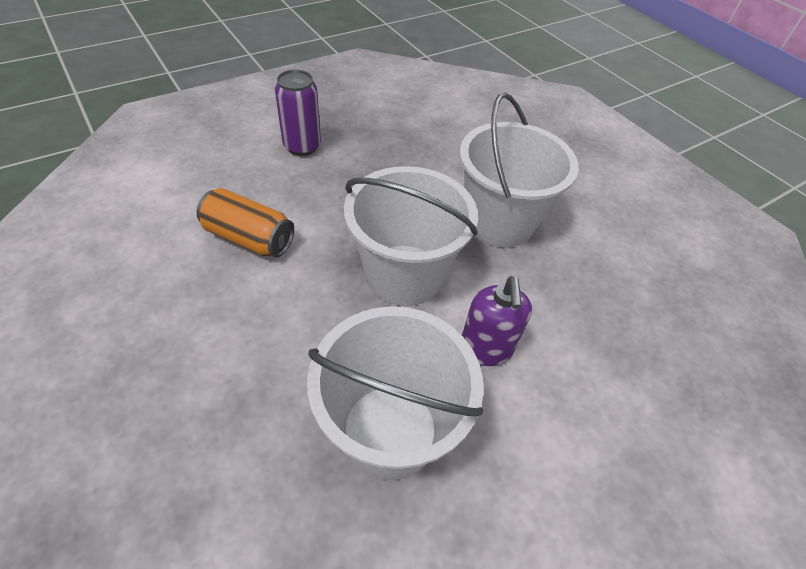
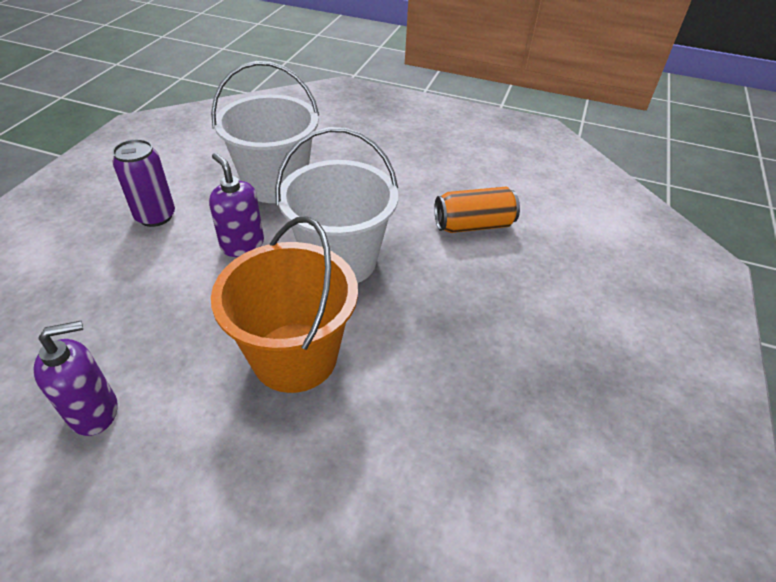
camera: 145 degrees right, 5 degrees down
(302, 146) = (559, 322): purple can -> purple can (155, 216)
(499, 222) = (295, 357): white bucket -> orange bucket
(655, 261) = (94, 412): none -> purple soap dispenser

